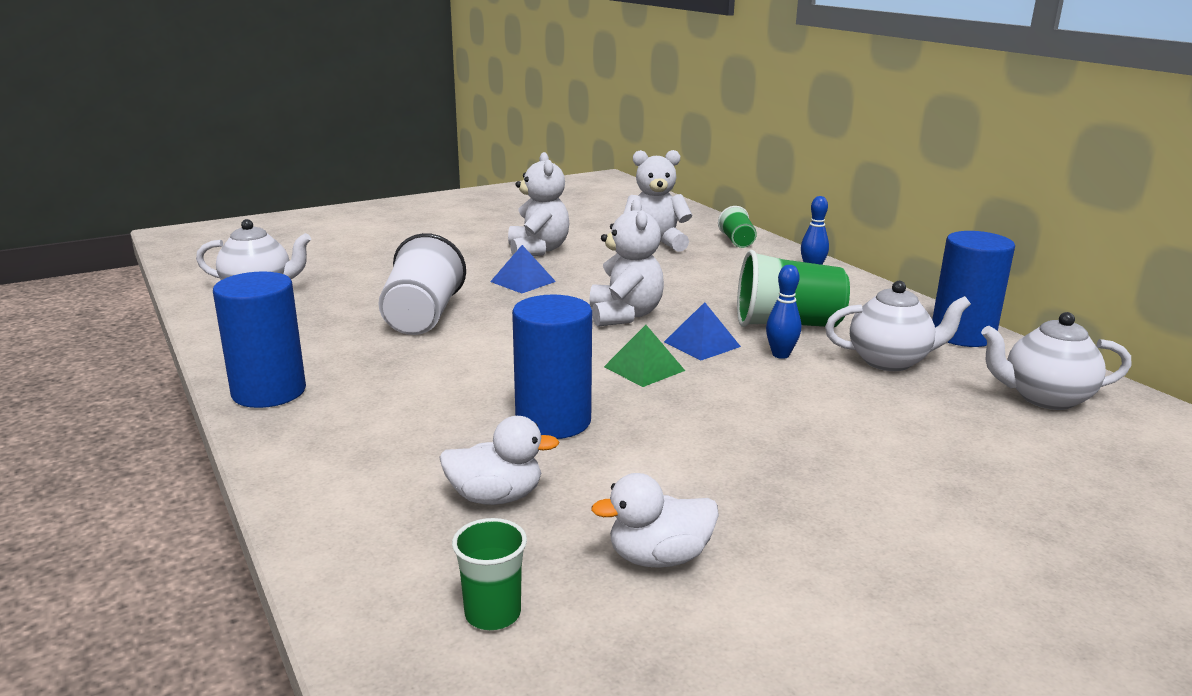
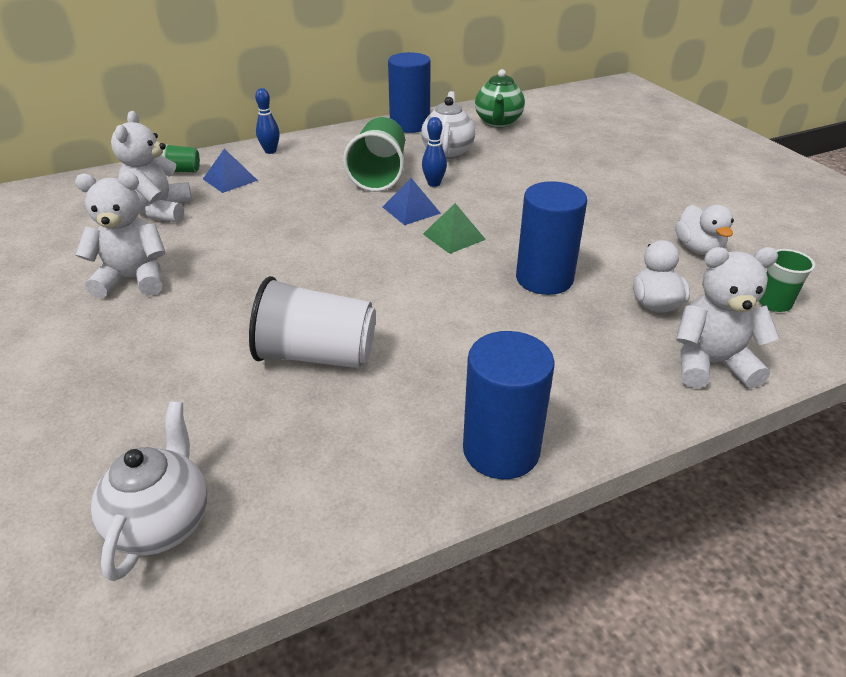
camera: 85 degrees left, 15 degrees up
(523, 281) = (233, 290): blue pyramid -> blue pyramid (230, 179)
(624, 315) = (344, 238): white teddy bear -> white teddy bear (710, 364)
(1044, 398) = (498, 122): white teapot -> green teapot

